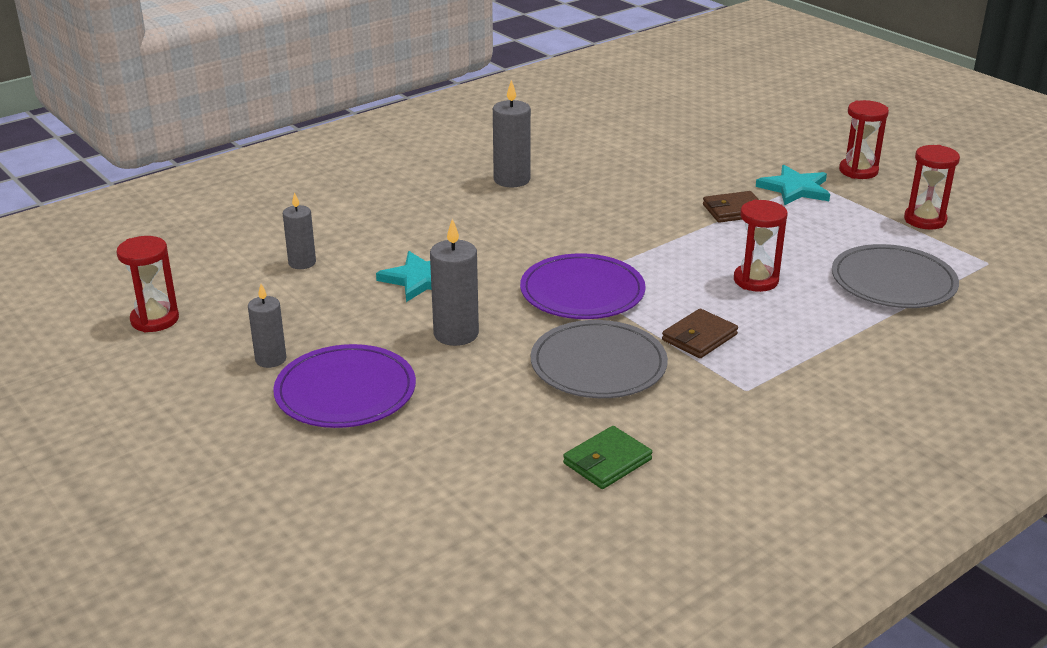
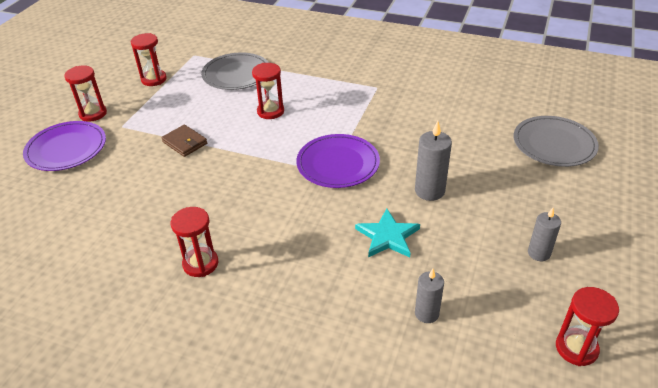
camera: 120 degrees left, 10 degrees up
(345, 391) = (525, 204): purple plate -> purple plate (66, 148)
(512, 180) = (200, 263): grey candle -> red hourglass
(598, 364) = (403, 132): grey plate -> grey plate (554, 144)
(607, 461) = (471, 104): green wallet -> none
(699, 337) = (346, 111): brown wallet -> none
(795, 189) = (136, 129): turquoise star -> none

